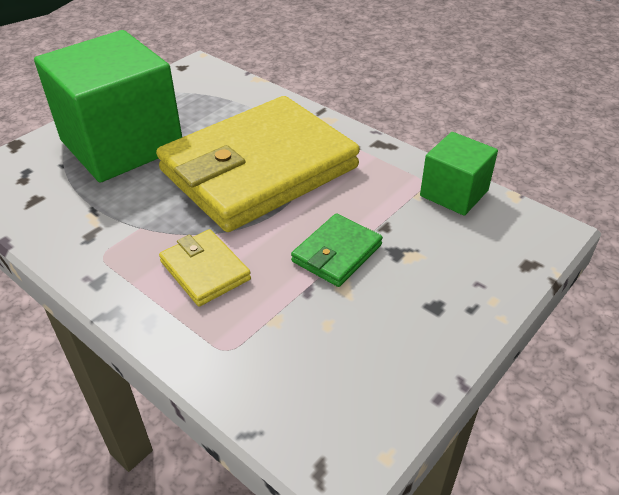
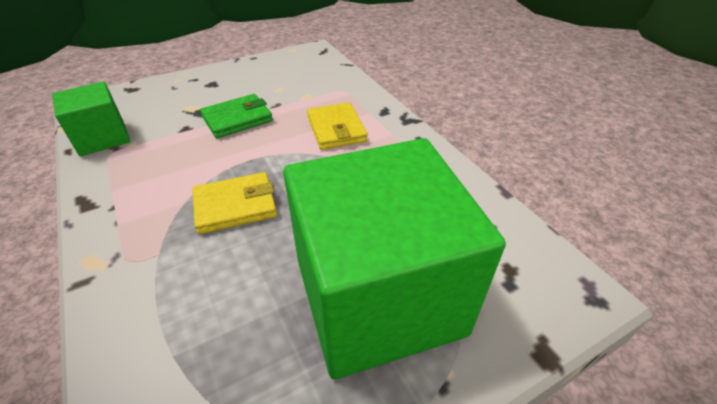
camera: 160 degrees left, 0 degrees up
(259, 169) = (235, 206): yellow wallet -> yellow wallet, size x0.41

